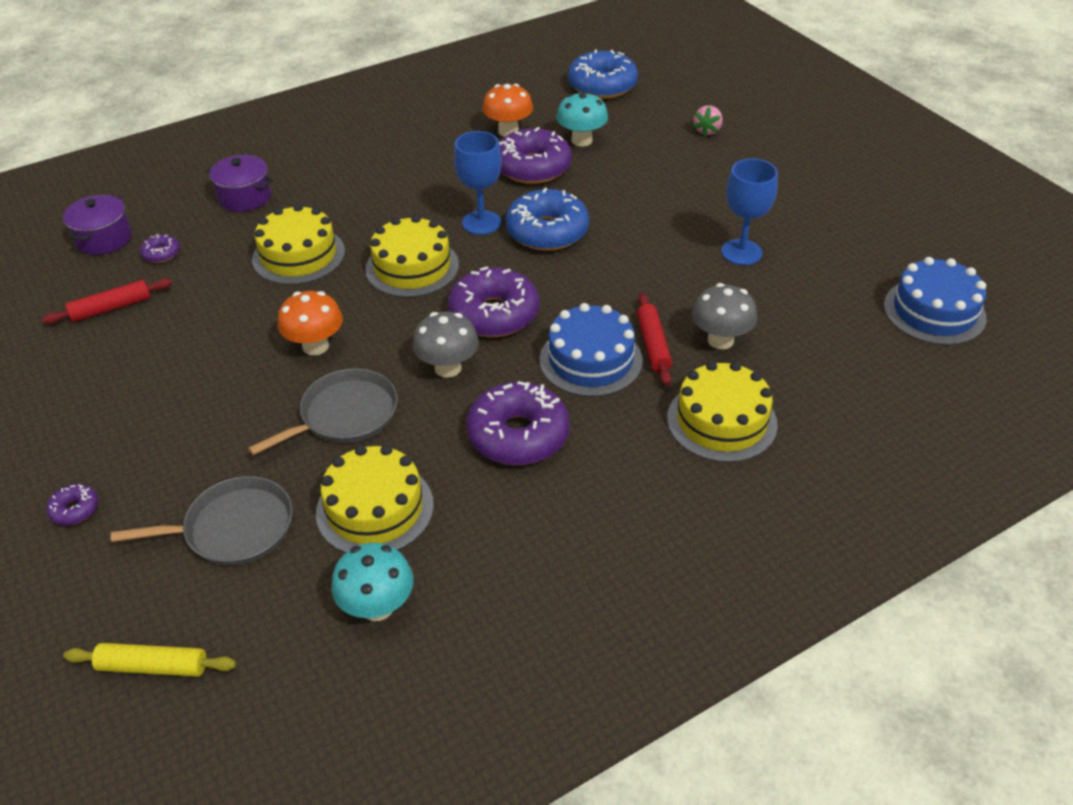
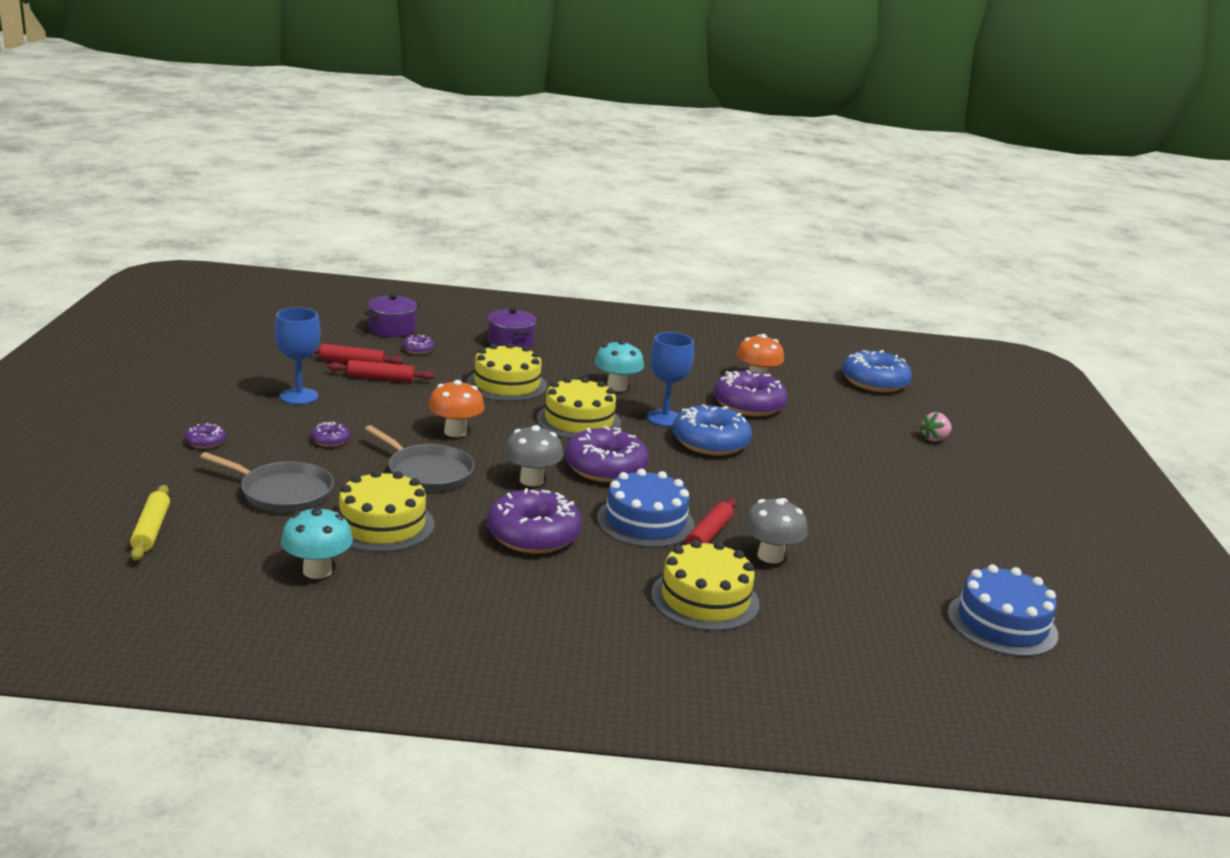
camera: 30 degrees right, 20 degrees down
(153, 666) = (151, 530): yellow rolling pin -> yellow rolling pin turned 45 degrees clockwise
(165, 314) = (381, 378): none -> red rolling pin
(205, 429) = (330, 440): none -> purple donut
(345, 415) = (427, 472): grey pan -> grey pan turned 45 degrees clockwise
(581, 140) = (811, 405): turquoise mushroom -> turquoise mushroom (616, 387)
(741, 252) = (863, 516): blue goblet -> blue goblet (299, 396)

